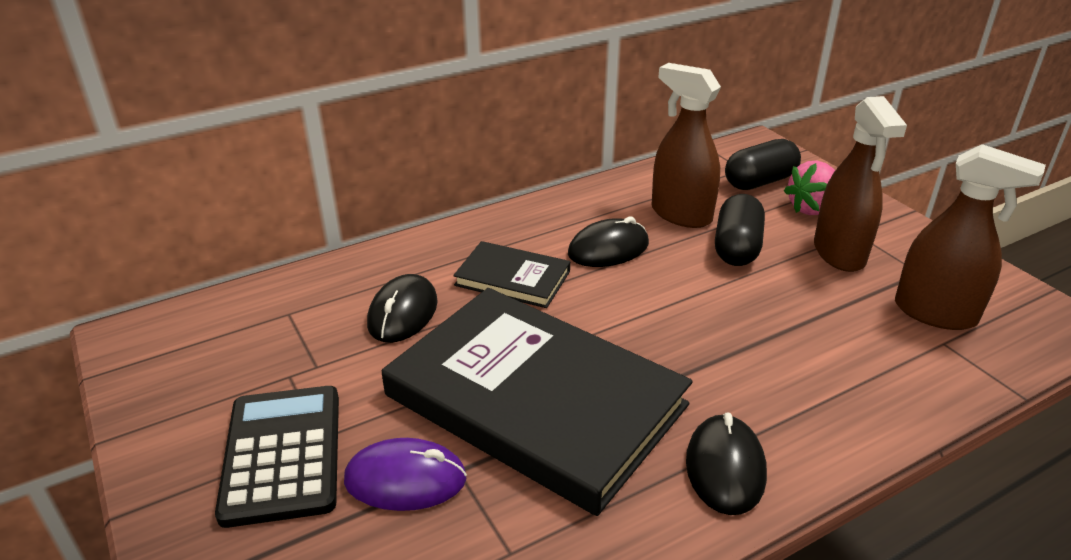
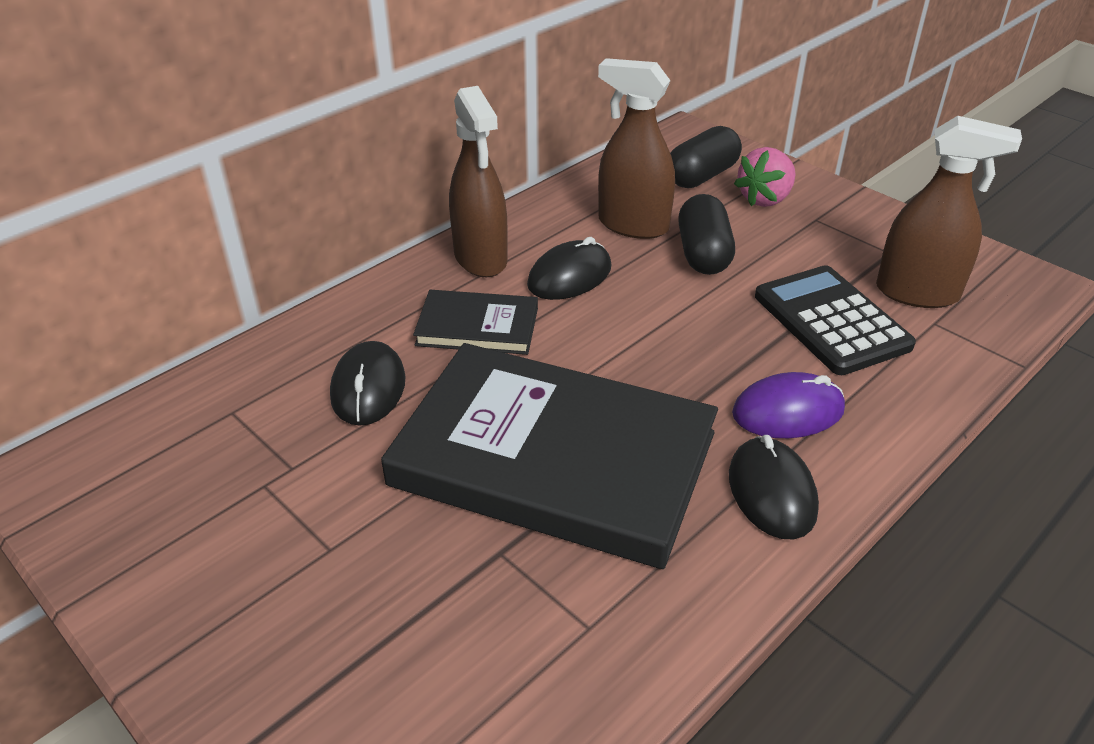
camera: 15 degrees left, 5 degrees up
(282, 454) = (295, 576): black calculator -> black calculator (831, 321)
(405, 479) = (446, 574): purple mouse -> purple mouse (788, 411)
(839, 253) = (807, 244): brown spray bottle -> brown spray bottle (480, 258)

